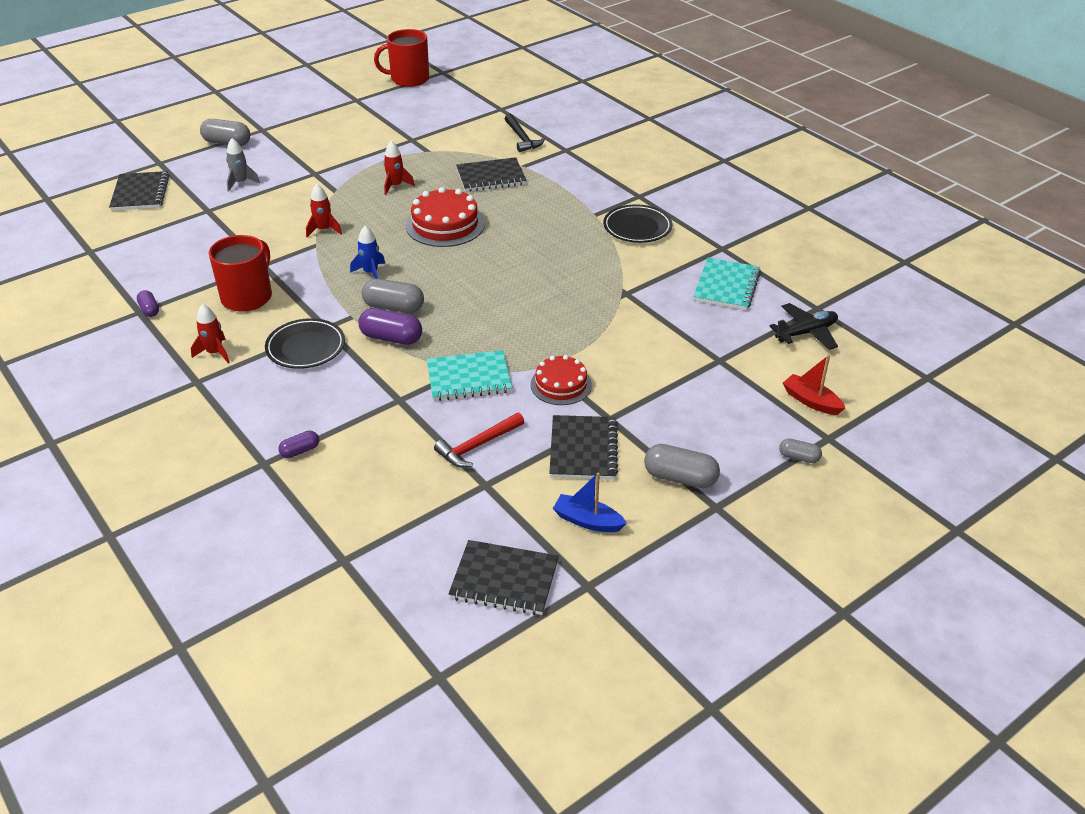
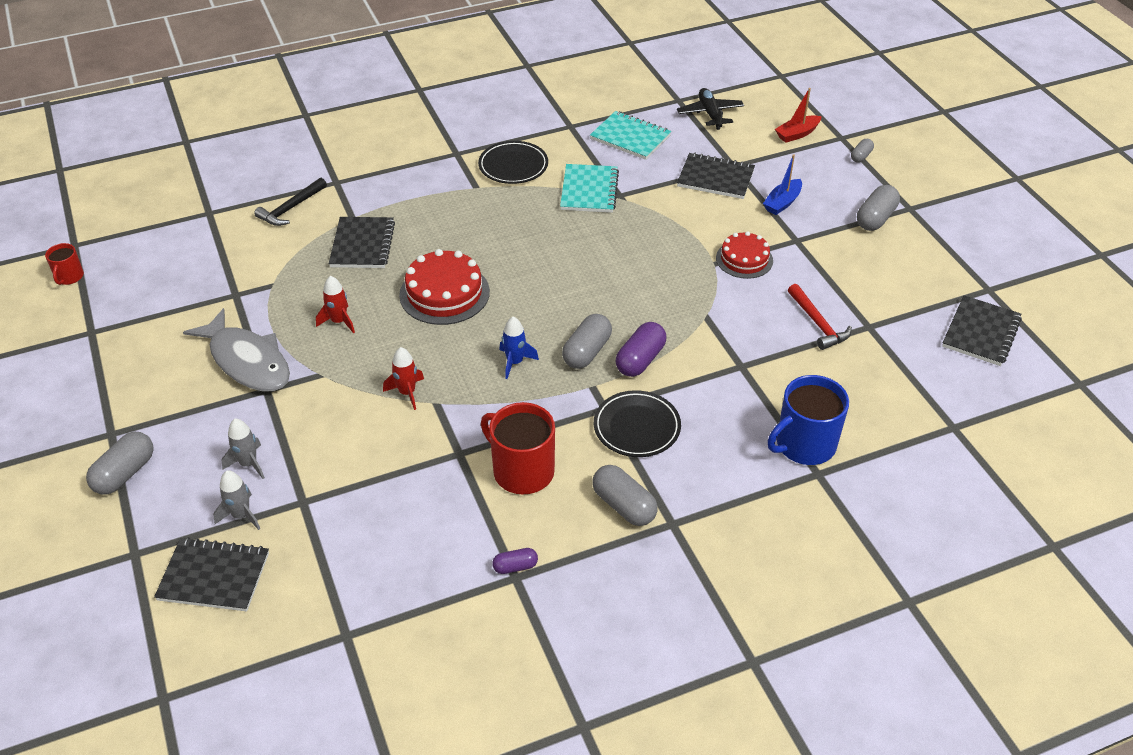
camera: 75 degrees left, 5 degrees up
(193, 191) = (241, 515): none -> grey rocket
(215, 353) = (624, 505): red rocket -> grey capsule
(300, 451) = (804, 445): purple capsule -> blue mug
(342, 160) = (247, 361): none -> grey fish
(409, 79) = (69, 277): red mug -> red mug, size x0.53
(469, 378) = (720, 315): turquoise notebook -> turquoise notebook (589, 190)
(522, 138) = (291, 208): black hammer -> black hammer turned 135 degrees clockwise
(583, 449) = (833, 262): black notebook -> black notebook (715, 178)
(587, 521) = (919, 276): blue boat -> blue boat (782, 203)

